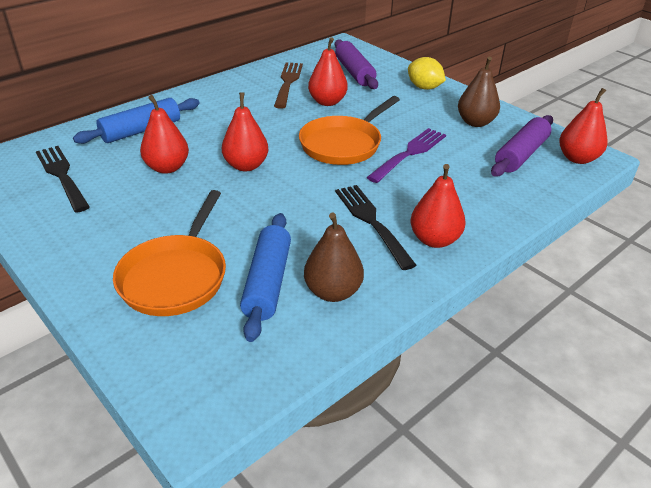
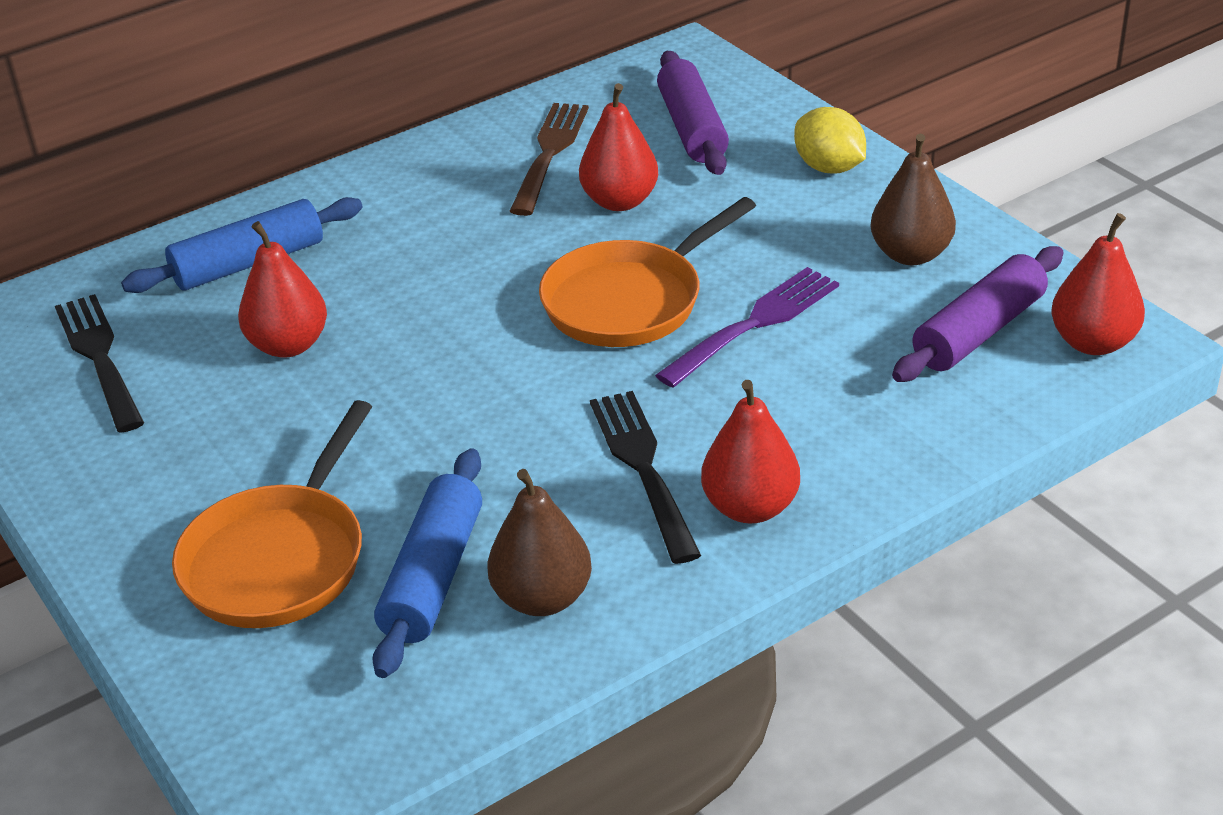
camera: 10 degrees right, 0 degrees up
(246, 166) = (434, 344): red pear -> none

